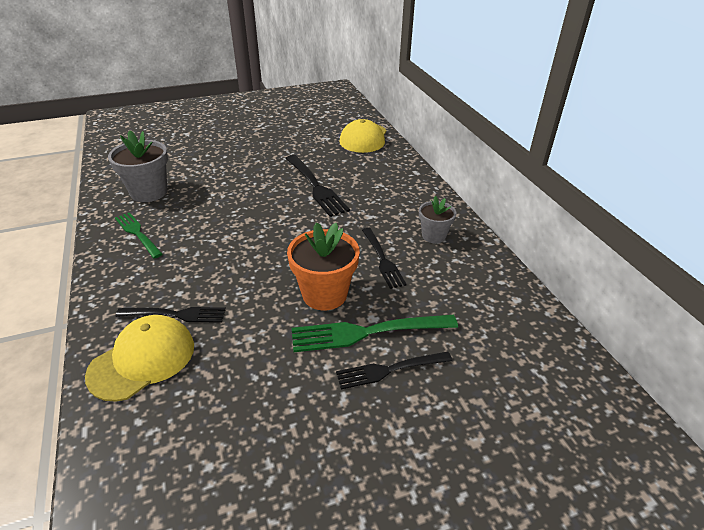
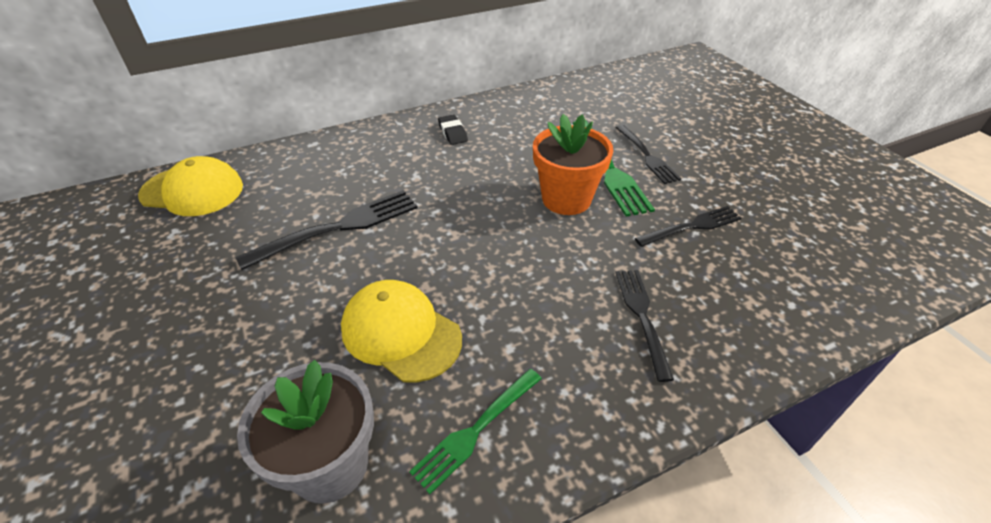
camera: 95 degrees left, 5 degrees up
(142, 359) = (722, 327): yellow cap -> yellow cap (400, 333)
(382, 259) = (499, 164): black fork -> black fork (692, 226)
(434, 236) = (453, 133): grey flower pot -> black eraser

